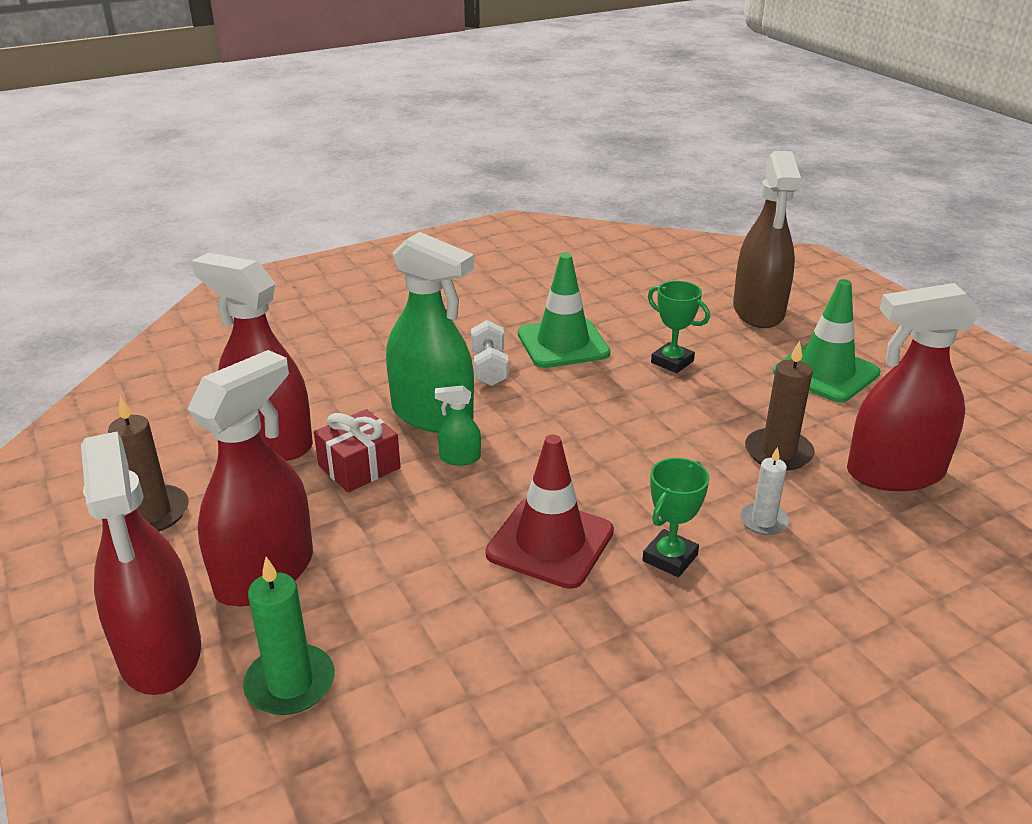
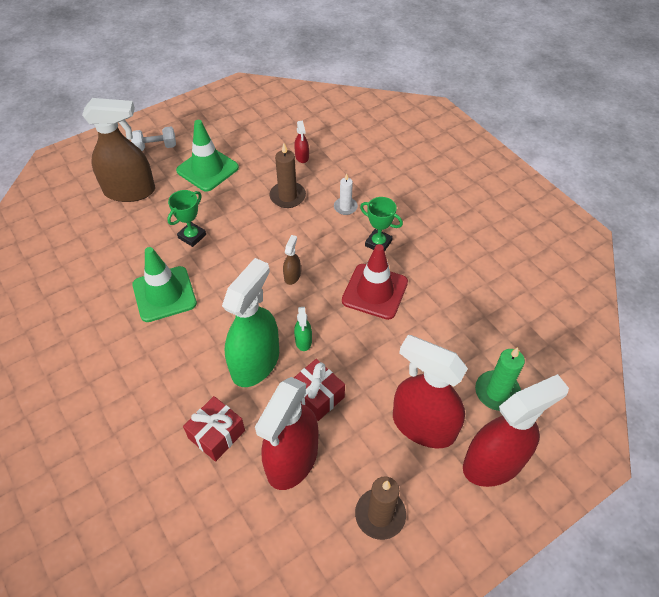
camera: 95 degrees left, 20 degrees up
(333, 385) = (216, 434): none -> red gift
(489, 368) = (196, 335): white dumbbell -> white dumbbell (156, 147)
(591, 452) = (292, 276): none -> brown spray bottle
(894, 473) = (302, 157): red spray bottle -> red spray bottle, size x0.42

